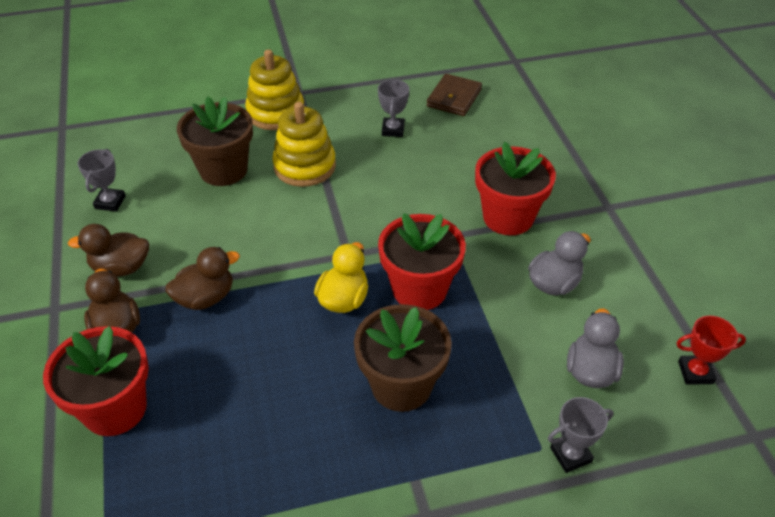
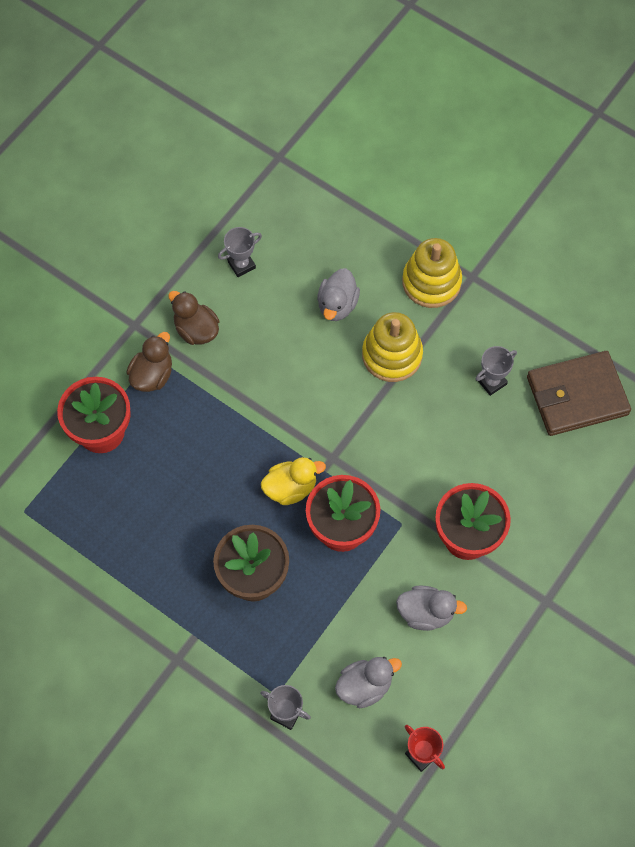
camera: 50 degrees right, 20 degrees up
(205, 298) = (218, 403): brown duck -> none
(223, 170) = (337, 305): brown flower pot -> grey duck
(454, 98) = (577, 396): brown wallet -> brown wallet, size x1.58

